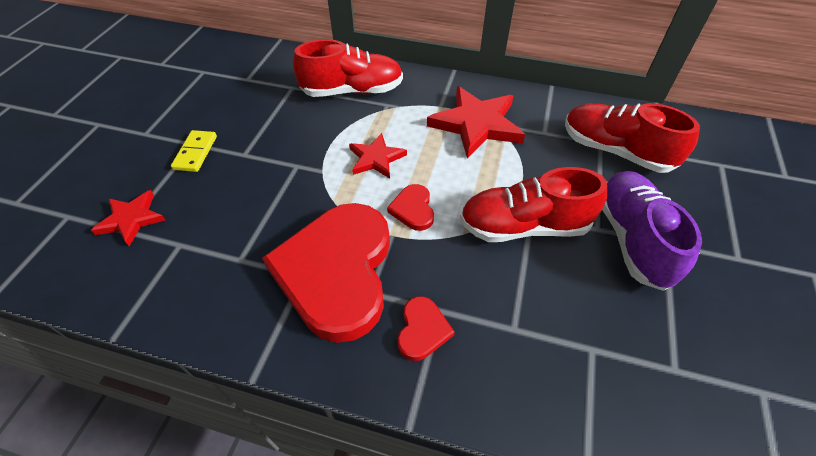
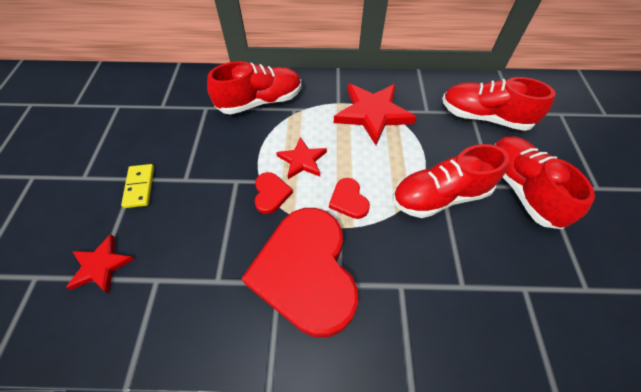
camera: 15 degrees left, 5 degrees up
(422, 330) = (394, 307): red heart -> red heart (271, 194)
(632, 239) = (521, 189): purple shoe -> red shoe

